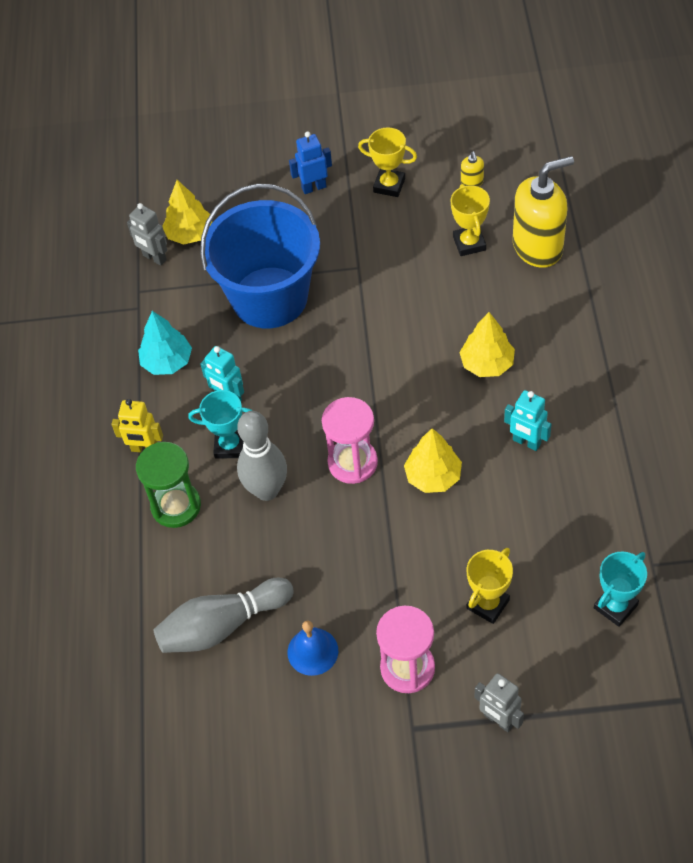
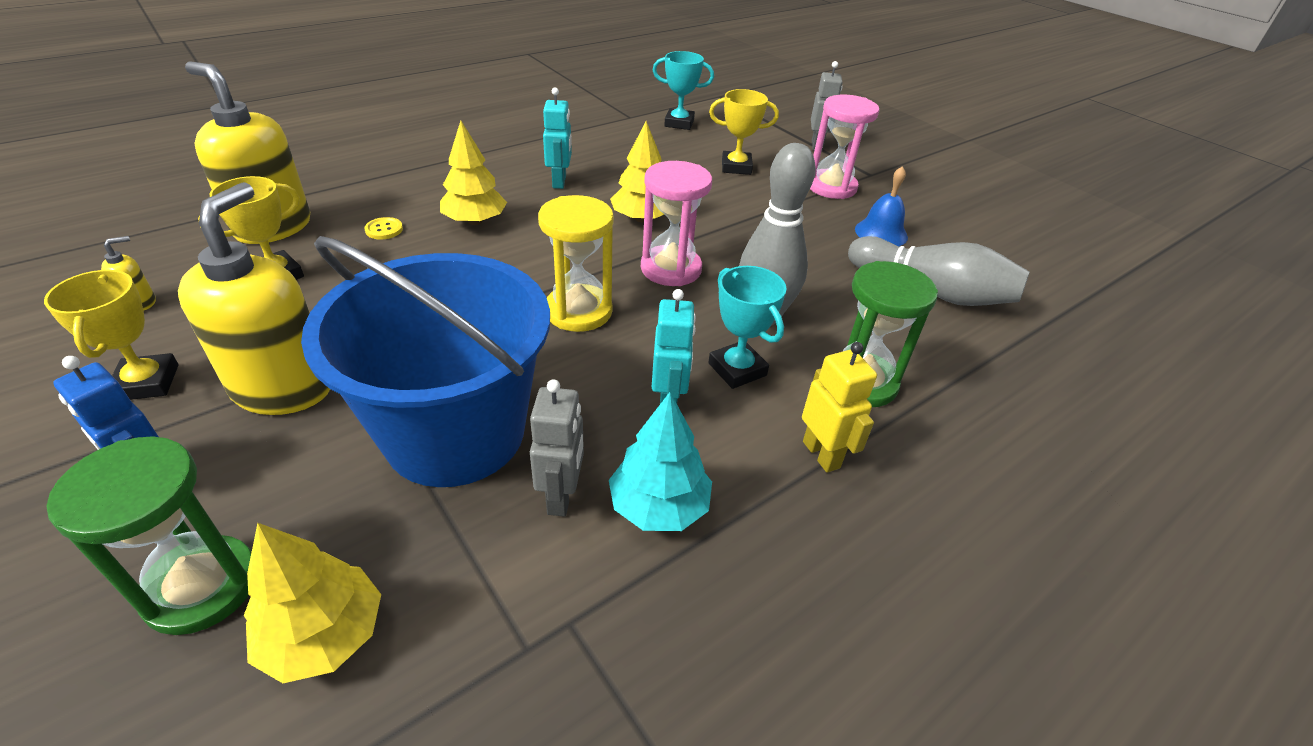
camera: 130 degrees left, 15 degrees down
(154, 258) = (419, 671): grey robot -> grey robot (561, 496)
(239, 201) = (202, 587): none -> green hourglass
(337, 387) = (578, 311): none -> yellow hourglass
(350, 236) = (283, 388): none -> yellow soap dispenser
(502, 307) = (384, 230): none -> yellow button

